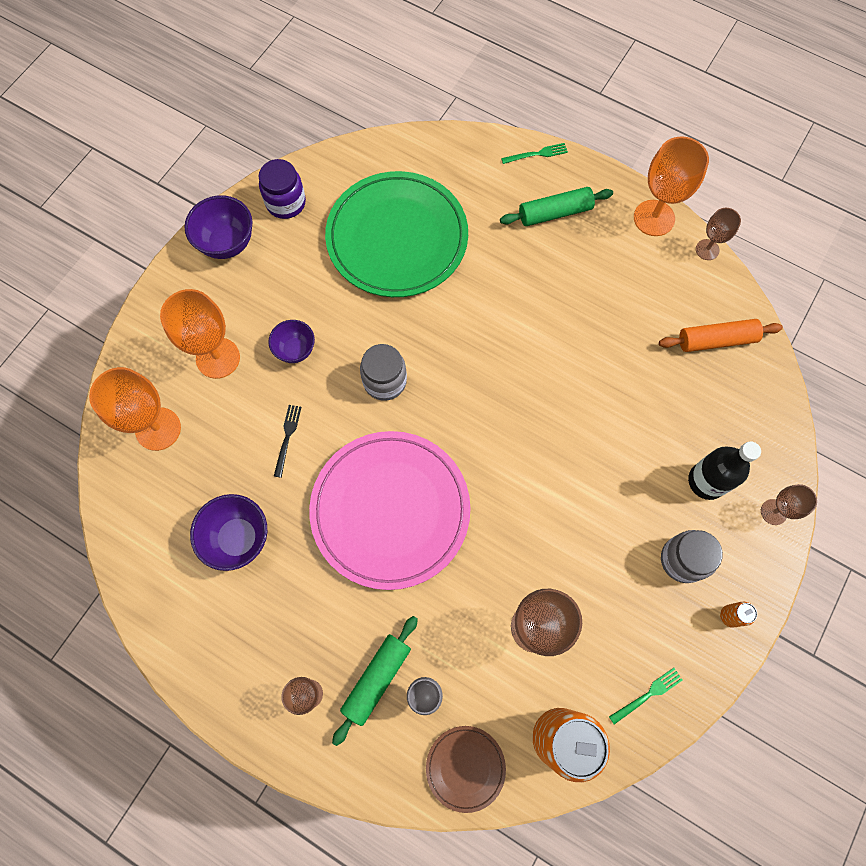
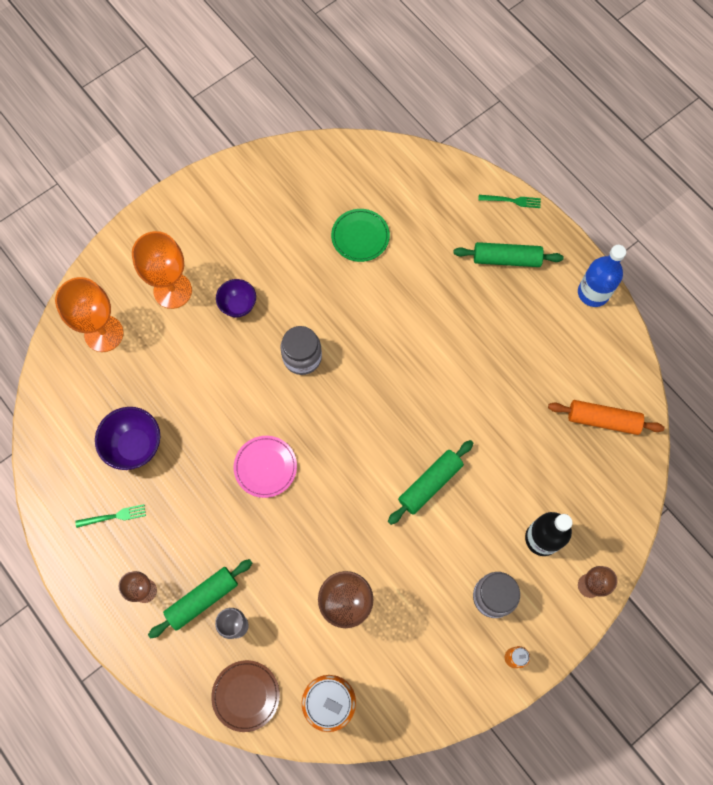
camera: 20 degrees right, 0 degrees up
(227, 243) = (216, 194): purple bowl -> none
(286, 203) = (277, 175): purple jar -> none
(287, 437) = (204, 377): black fork -> none
(390, 510) = (265, 467): pink plate -> pink plate, size x0.45
(397, 238) = (360, 236): green plate -> green plate, size x0.45
(570, 466) = (430, 484): none -> green rolling pin
(648, 694) = (417, 695): green fork -> green fork (114, 516)
(654, 218) = (593, 293): orange goblet -> blue bottle
(707, 249) = (629, 337): brown goblet -> none

